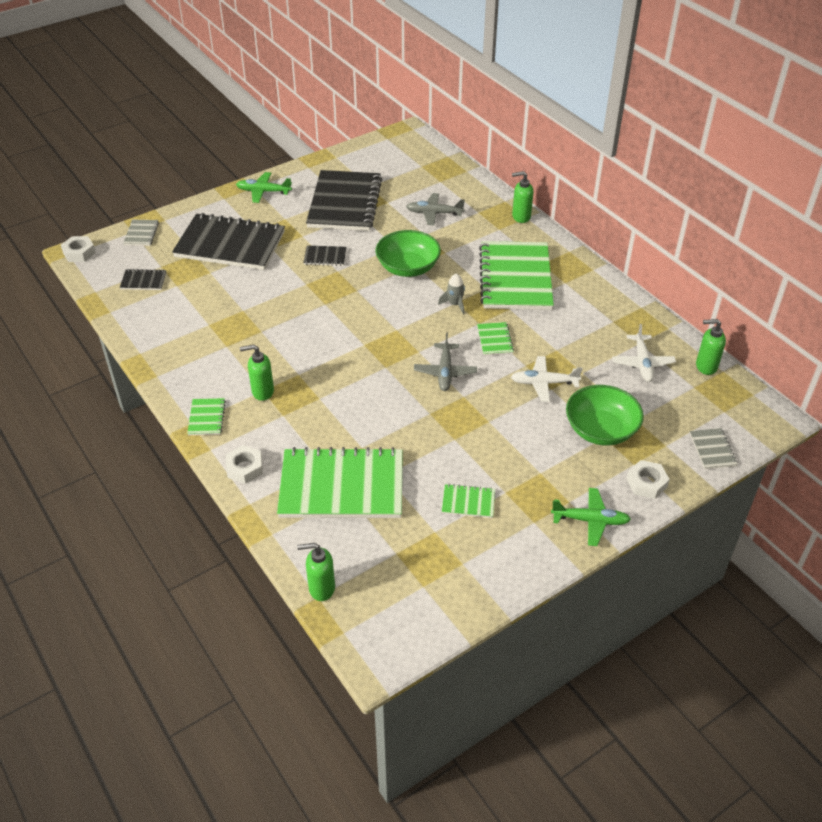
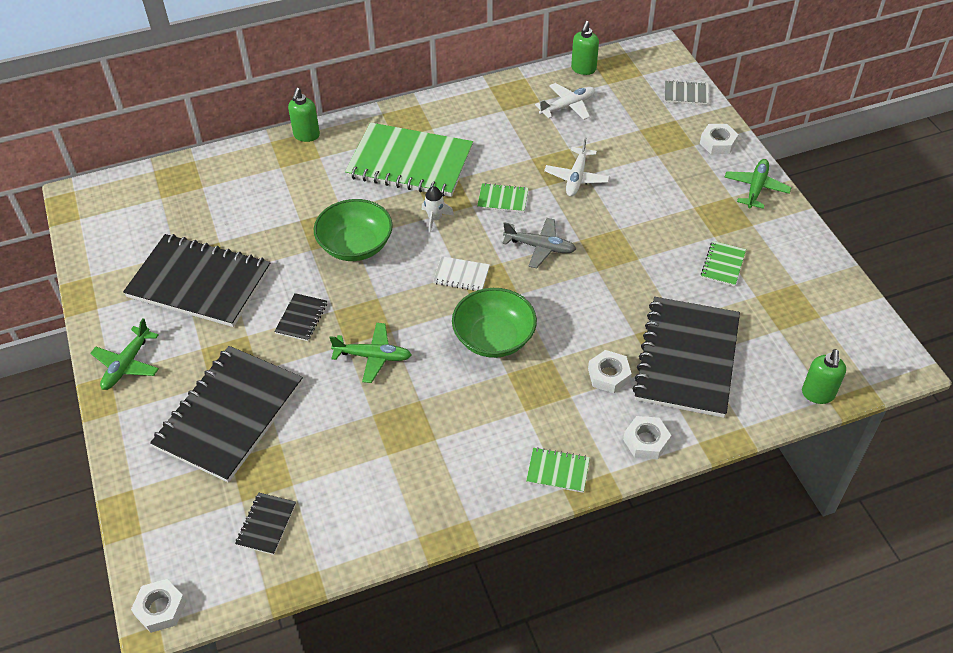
camera: 75 degrees left, 5 degrees up
(141, 234) = (152, 521): grey notebook -> none
(262, 391) = (527, 411): green soap dispenser -> none
(297, 299) = (373, 356): none -> green plane
(310, 436) = (609, 375): none -> white nut
(341, 486) = (687, 358): green notebook -> black notebook
(395, 330) = (461, 275): none -> white notebook
(434, 213) = (264, 204): grey plane -> none
(454, 304) = (435, 218): grey rocket -> white rocket
(601, 430) = (648, 155): green bowl -> green bowl (494, 338)
(642, 363) = (568, 106): white plane -> white plane turned 45 degrees counterclockwise

